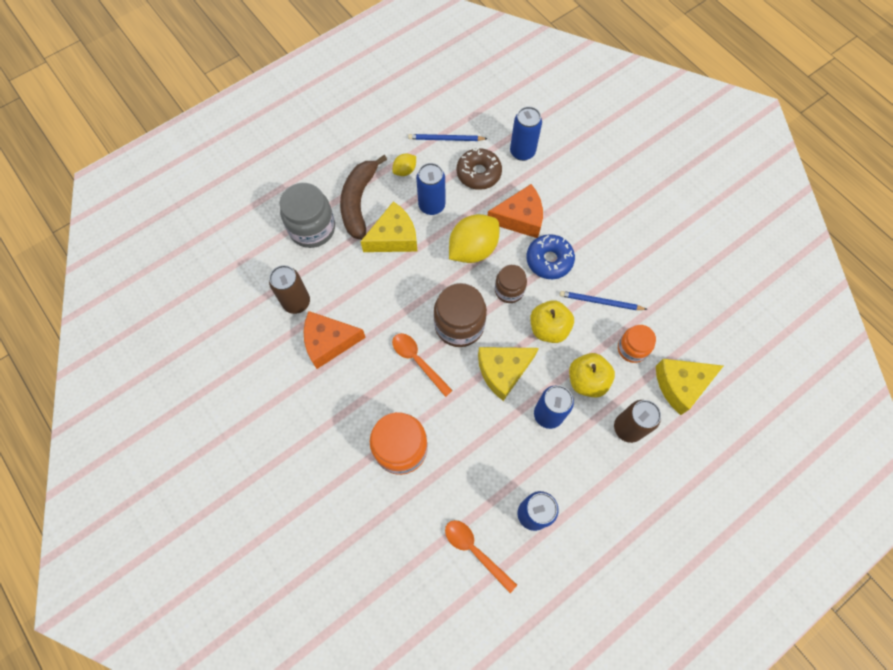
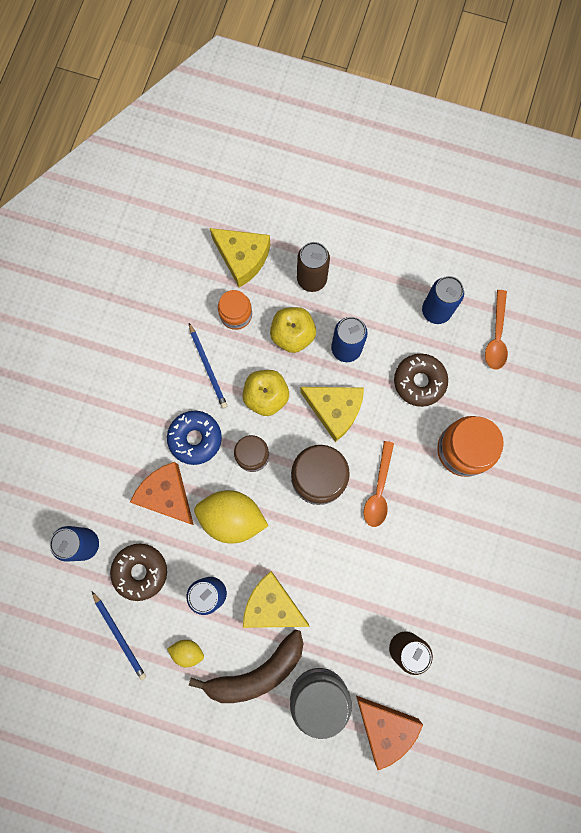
camera: 125 degrees left, 10 degrees up
(329, 342) = (419, 585): orange cheese -> orange cheese (385, 727)
(480, 454) = (419, 381): none -> brown donut

